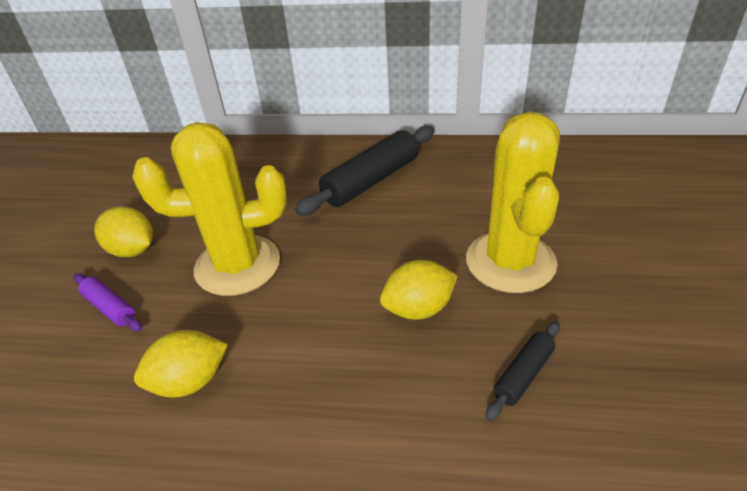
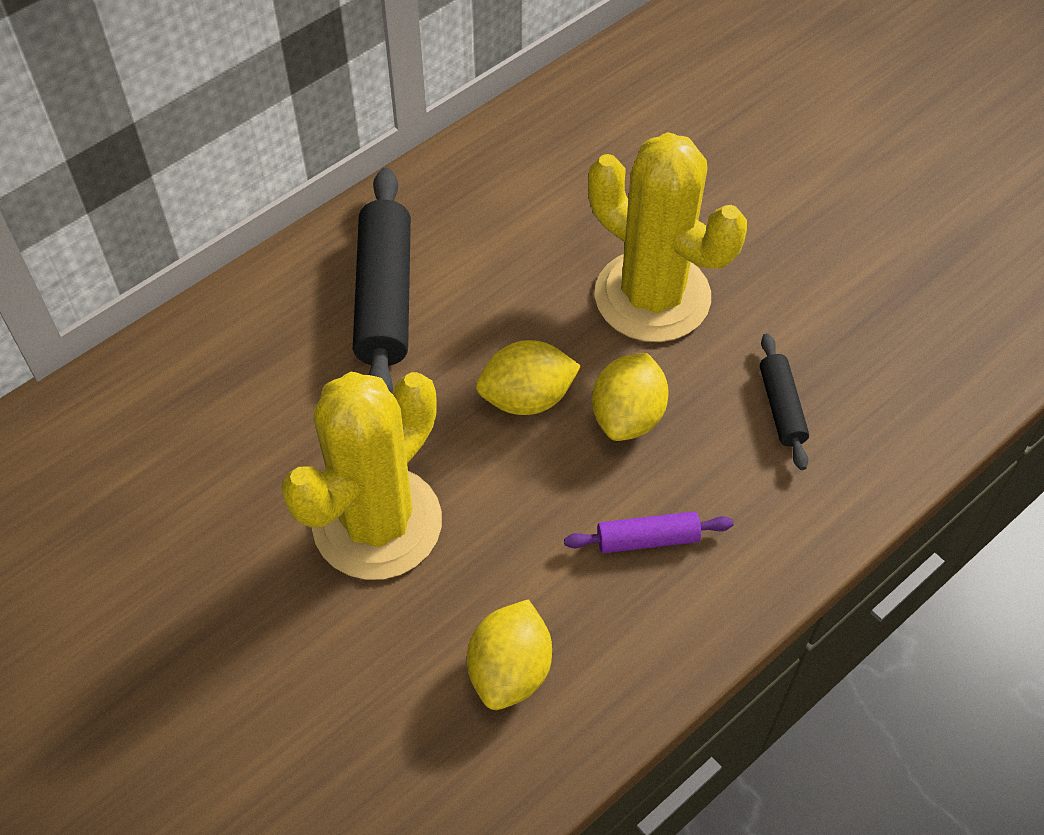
camera: 50 degrees left, 15 degrees up
(110, 307) = (301, 690): purple rolling pin -> purple rolling pin (647, 539)
(132, 250) = (212, 613): yellow lemon -> yellow lemon (527, 398)

